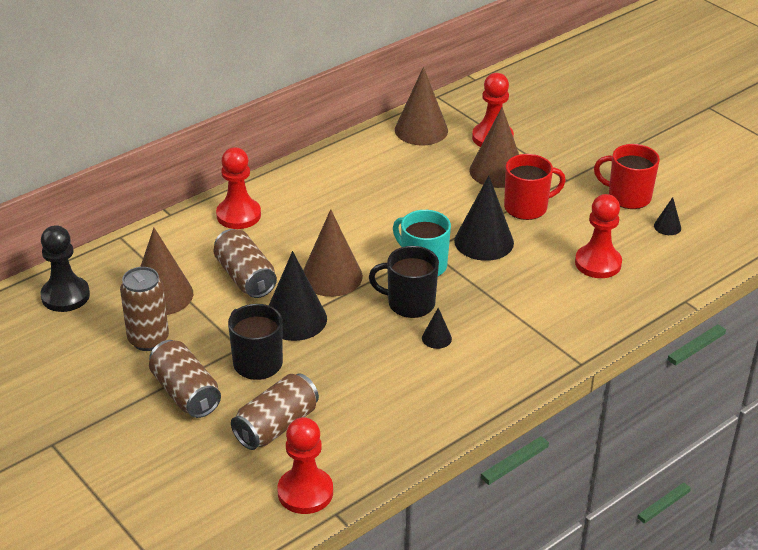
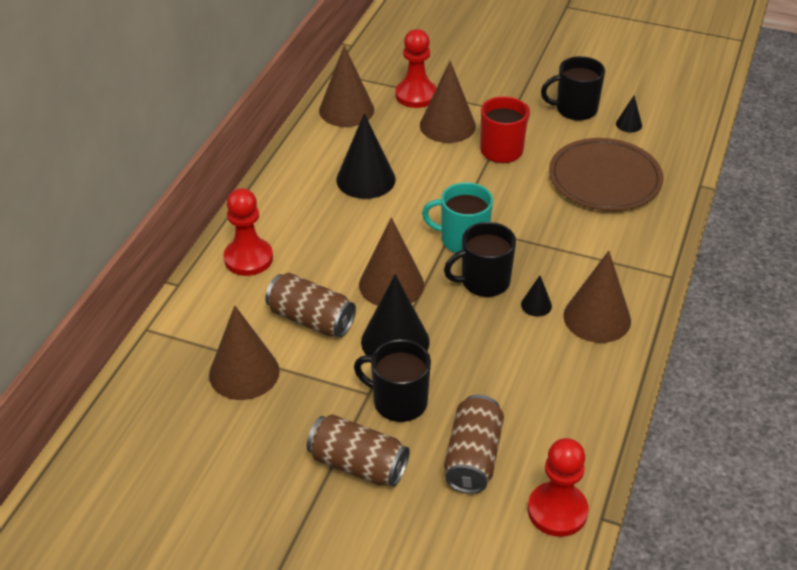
camera: 30 degrees left, 5 degrees up
(65, 296) = (143, 417): black pawn -> none
(148, 340) = (272, 426): brown can -> none
(479, 368) = (597, 318): none -> brown cone
(484, 241) = (495, 196): black cone -> black cone (365, 179)
(598, 263) = (604, 179): red pawn -> brown plate
(628, 197) = (575, 109): red mug -> black mug

